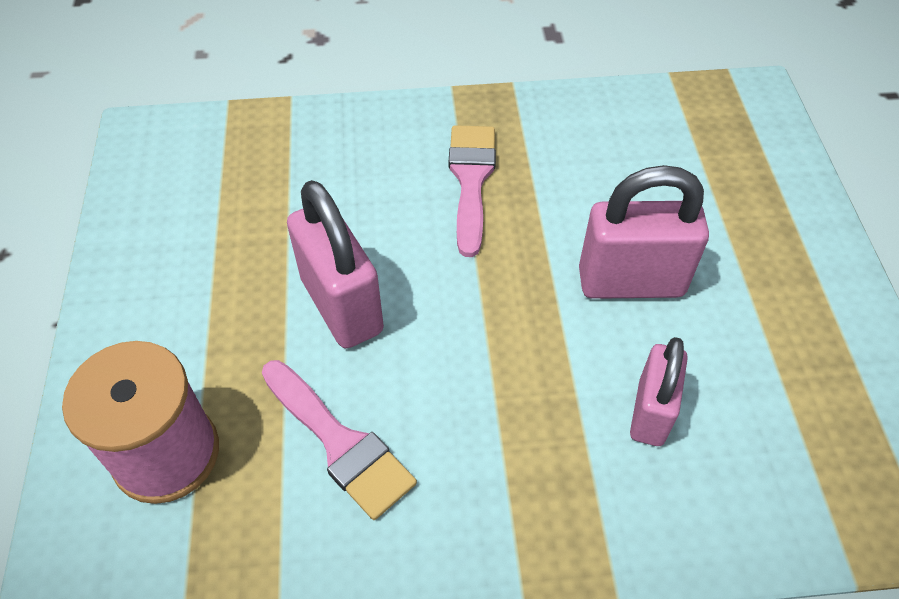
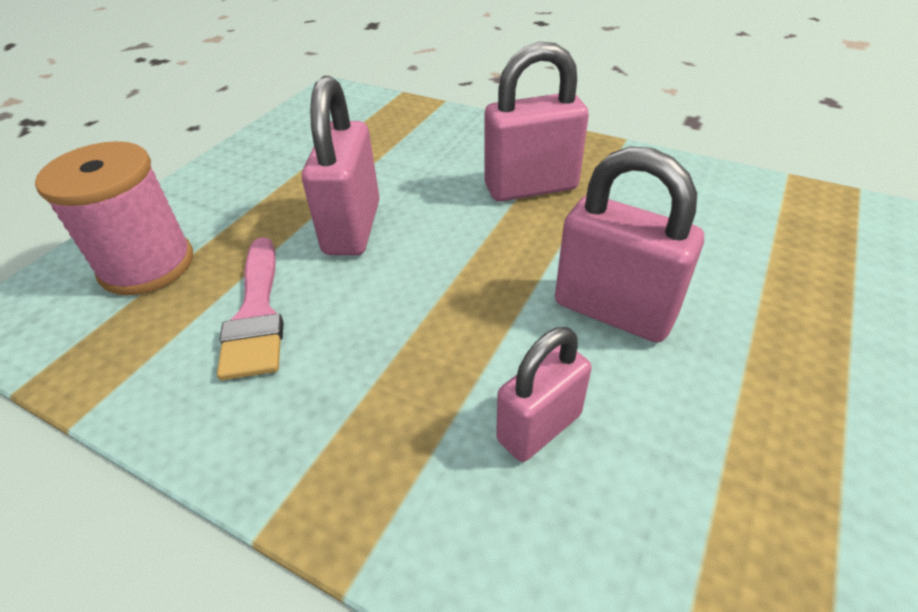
camera: 35 degrees right, 10 degrees down
(471, 180) = (531, 187): pink brush -> pink padlock

